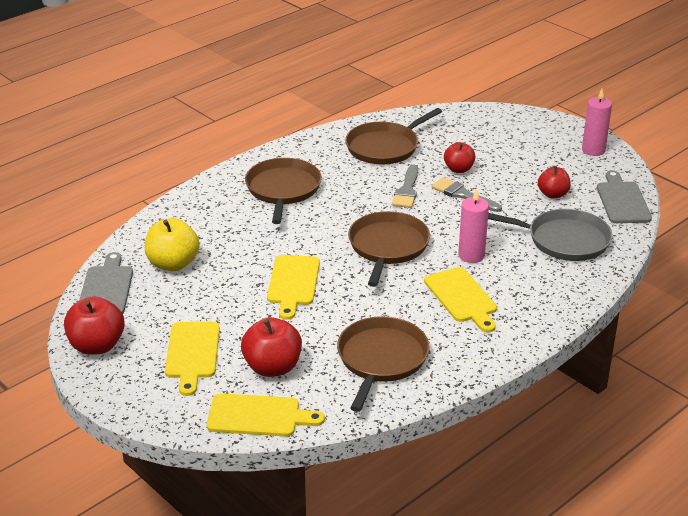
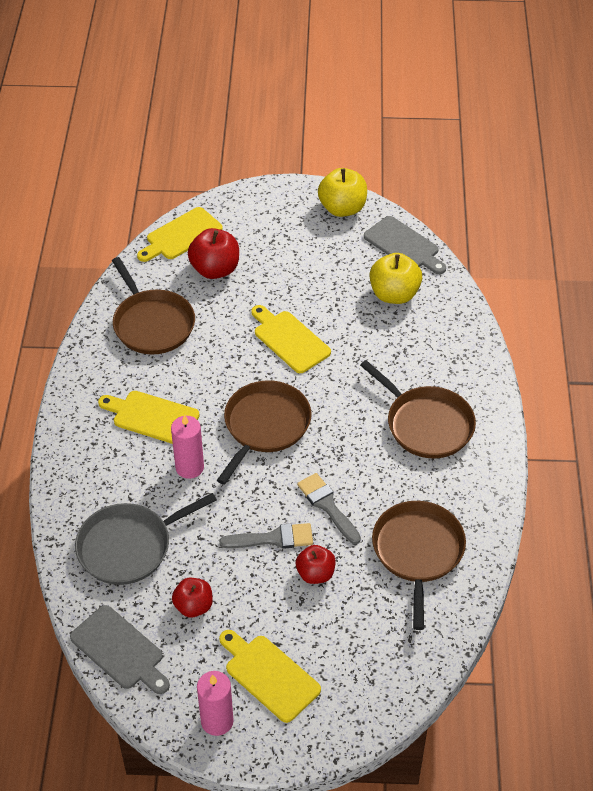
camera: 135 degrees right, 15 degrees up
(97, 346) = (342, 208): red apple -> yellow apple
(192, 353) = (278, 244): yellow cutting board -> yellow cutting board (269, 675)
(387, 247) = (265, 426): brown pan -> brown pan turned 120 degrees counterclockwise

